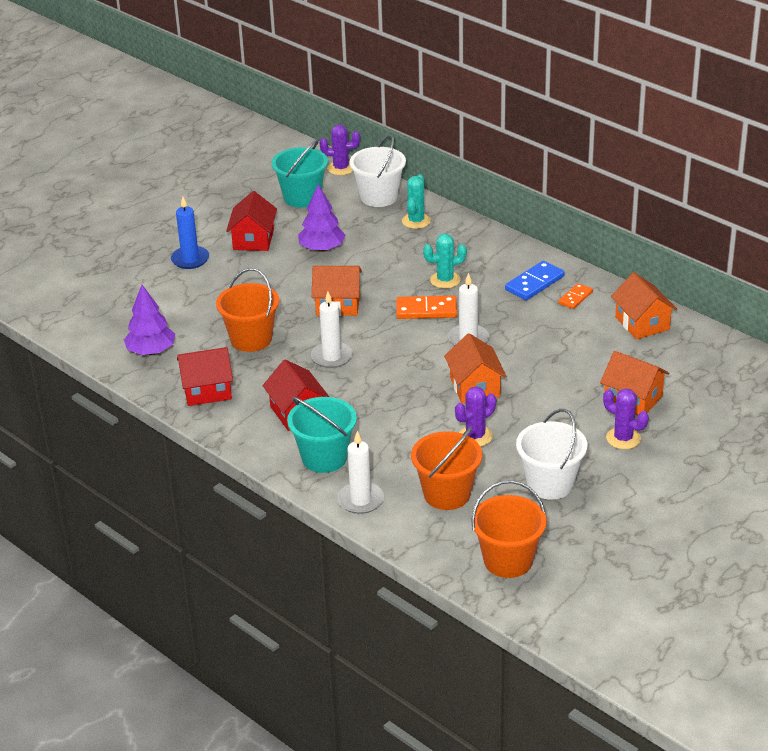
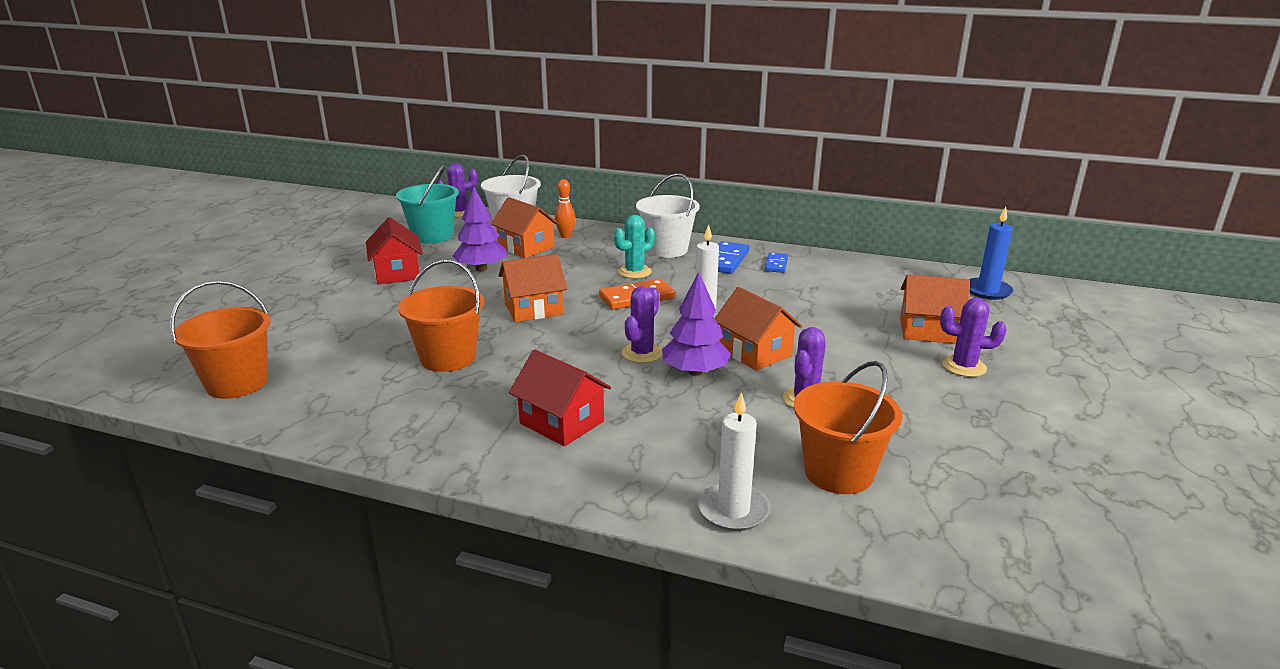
camera: 25 degrees left, 10 degrees down
(151, 351) = (314, 395): purple tree -> purple tree (695, 372)
(190, 259) = (328, 300): blue candle -> blue candle (987, 291)
(207, 390) = (418, 423): red house -> none
(324, 458) = (638, 467): turquoise bucket -> none
(332, 357) = (563, 356): white candle -> none
(390, 368) = (642, 353): none -> purple cactus
(416, 221) = (565, 236): turquoise cactus -> orange bowling pin
(508, 560) = (1006, 538): orange bucket -> orange bucket (237, 383)
(550, 484) = (945, 430): white bucket -> white bucket (667, 249)
(575, 298) = (776, 264): orange domino -> blue domino
(642, 323) = (860, 272): orange house -> orange house (526, 247)

